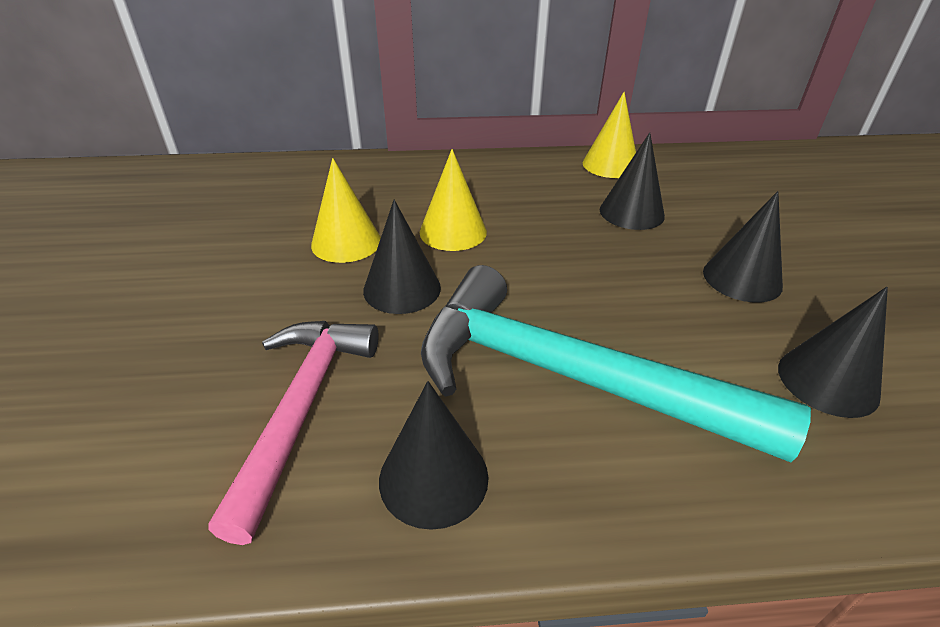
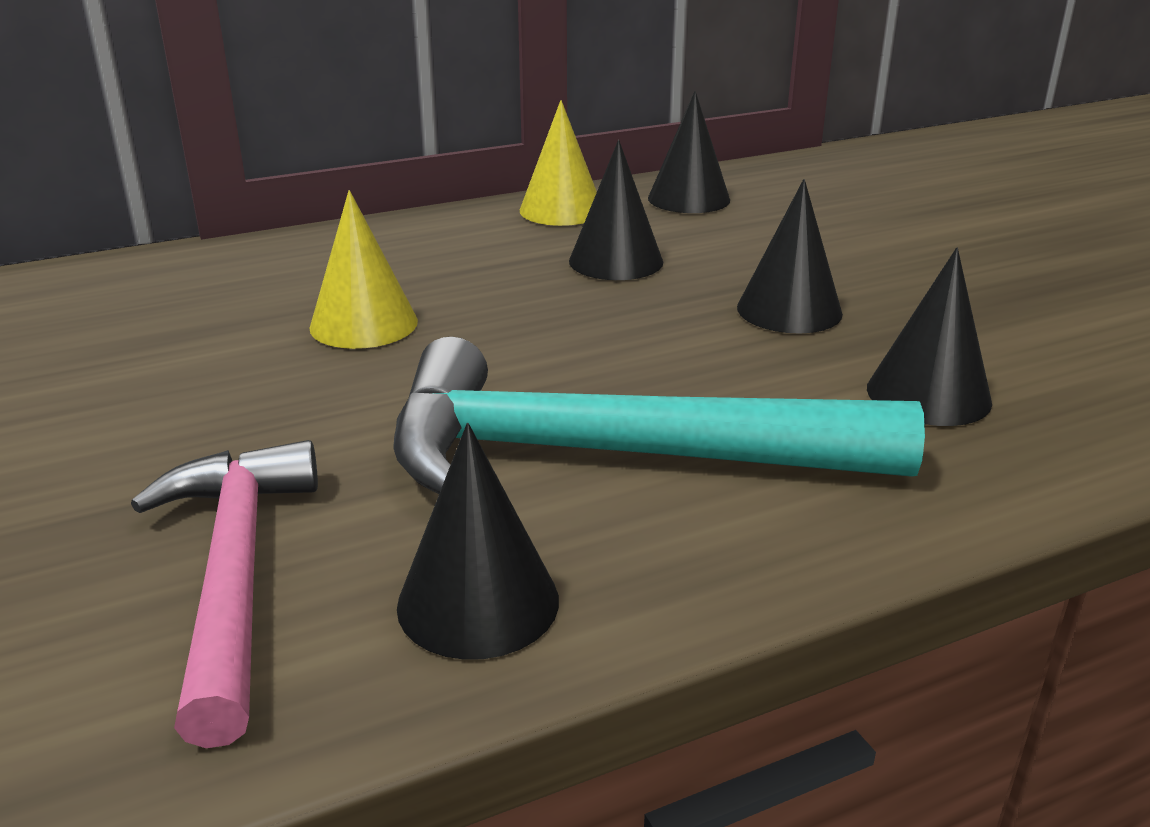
camera: 20 degrees left, 10 degrees down
(346, 242) = (195, 365): yellow cone -> none
(402, 289) = (318, 405): black cone -> black cone (688, 199)

